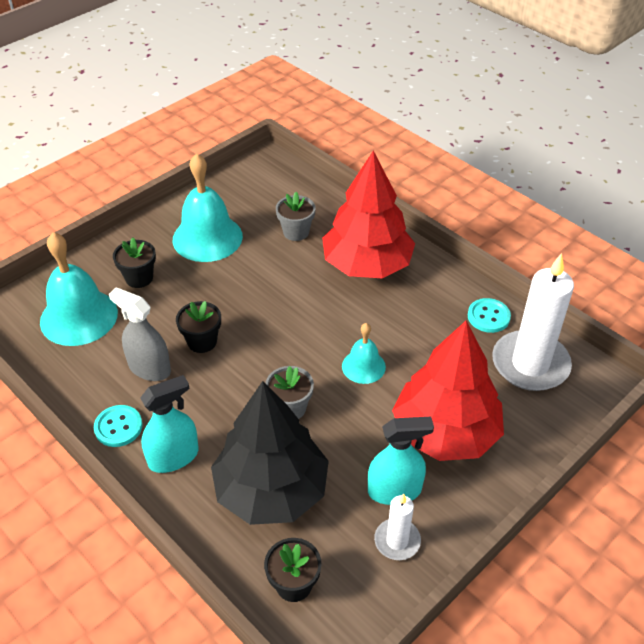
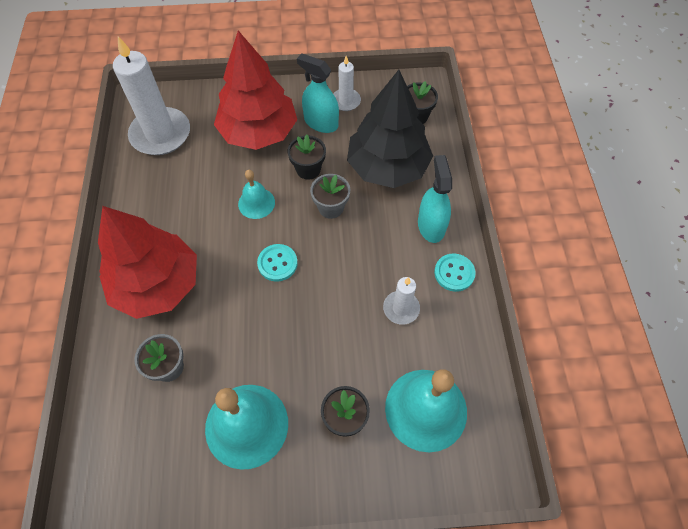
camera: 140 degrees left, 15 degrees up
(149, 368) = (401, 308): grey spray bottle -> white candle
(173, 457) = (431, 226): turquoise spray bottle -> turquoise spray bottle turned 75 degrees clockwise
(202, 341) = (345, 304): black flower pot -> black flower pot (308, 169)
(488, 316) = (138, 179): turquoise button -> turquoise button (277, 263)

